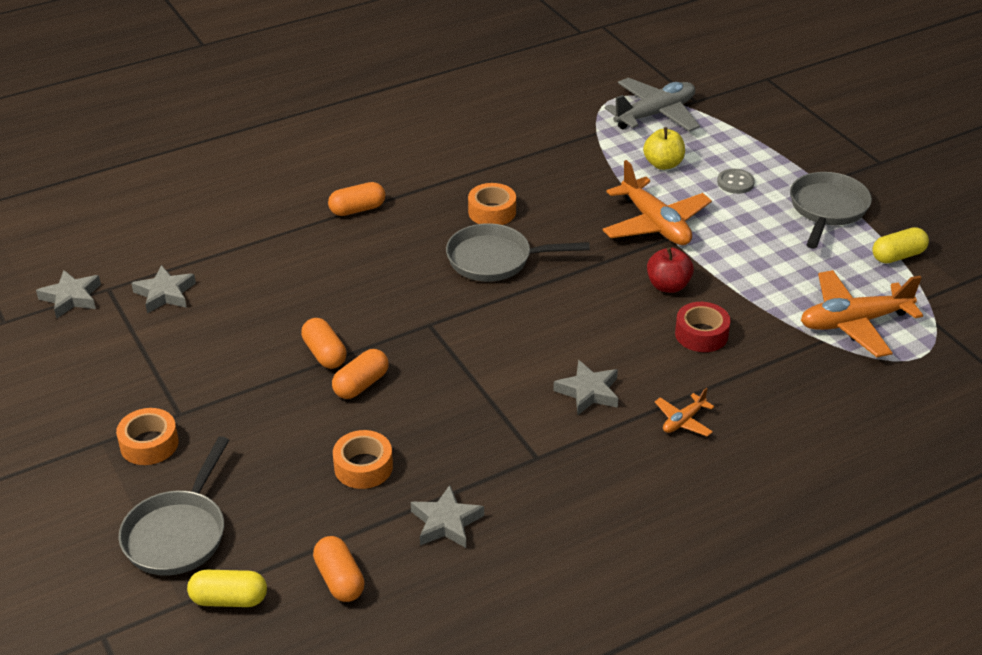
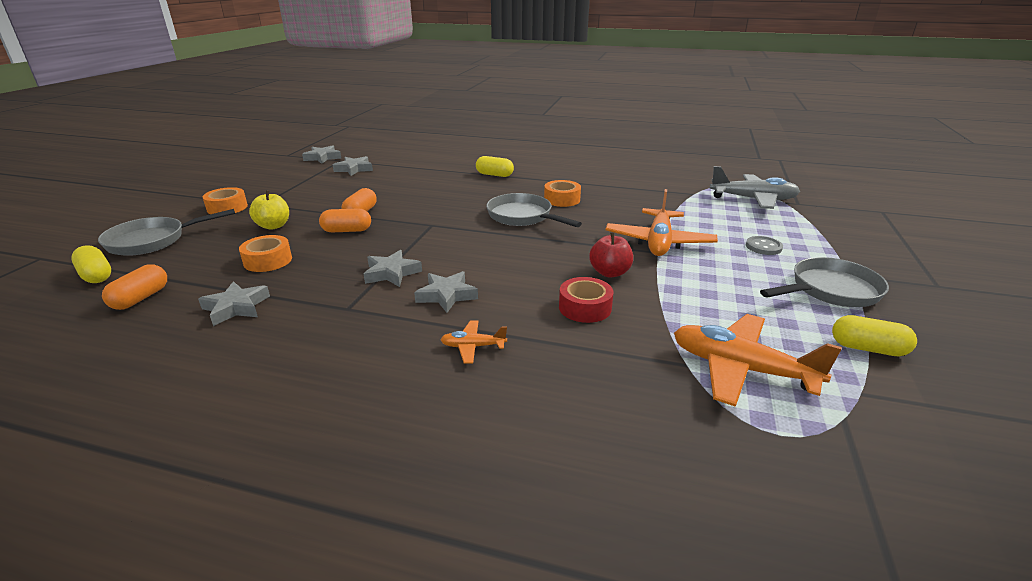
camera: 45 degrees right, 10 degrees down
(357, 209) = (494, 175): orange capsule -> yellow capsule
(503, 401) = (391, 273): none -> grey star
(663, 164) = (718, 220): yellow apple -> yellow apple (273, 226)

